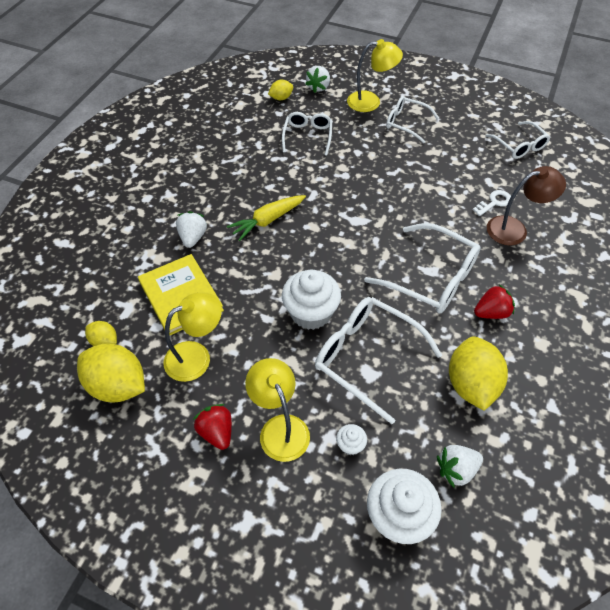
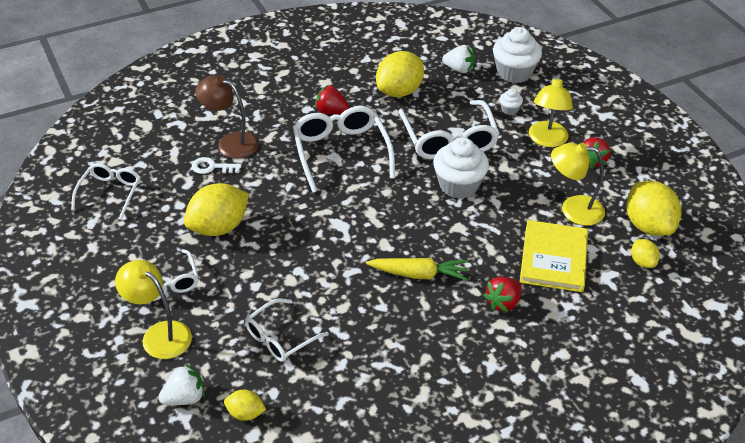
camera: 140 degrees left, 10 degrees down
(193, 237) = (503, 303): white strawberry -> red strawberry
(427, 168) = (218, 227): none -> yellow lemon

